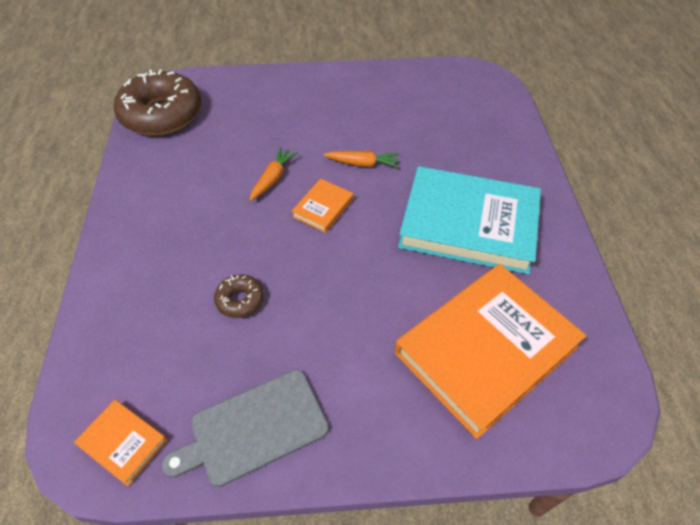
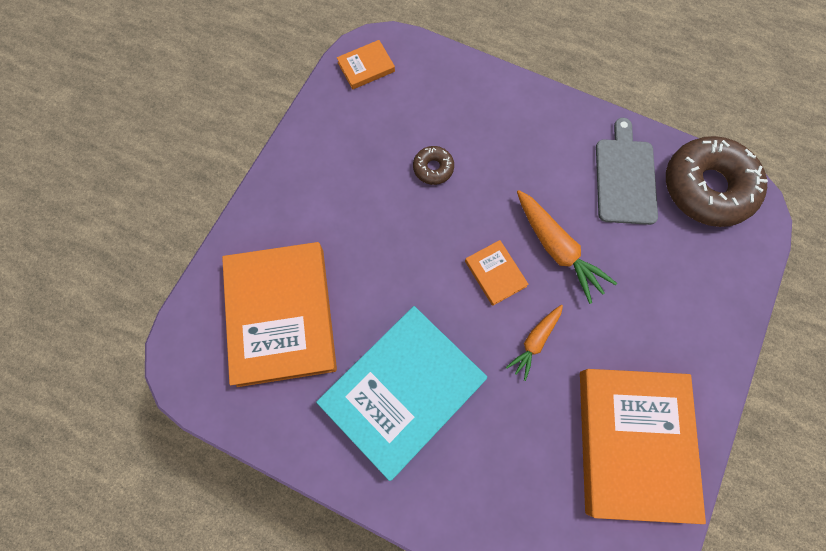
camera: 120 degrees right, 20 degrees up
(254, 428) = (328, 137): grey cutting board -> grey cutting board (625, 177)
(273, 178) = (557, 249): orange carrot -> orange carrot, size x1.62
(393, 96) = (633, 442): none -> orange book

